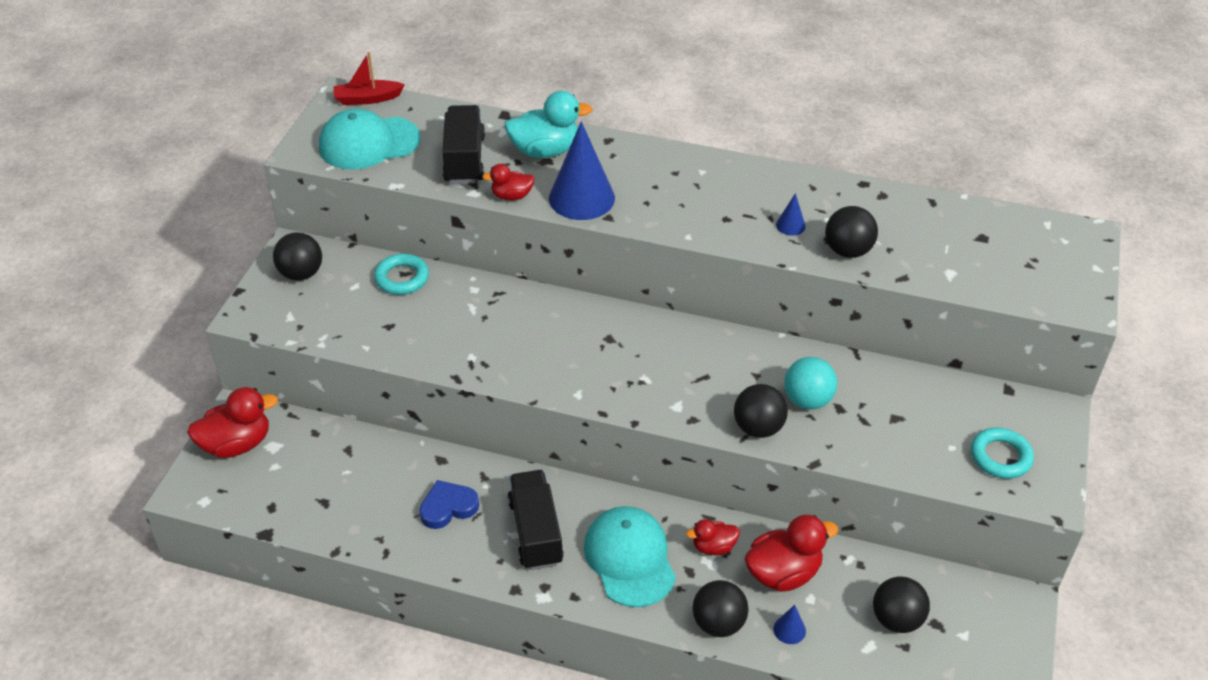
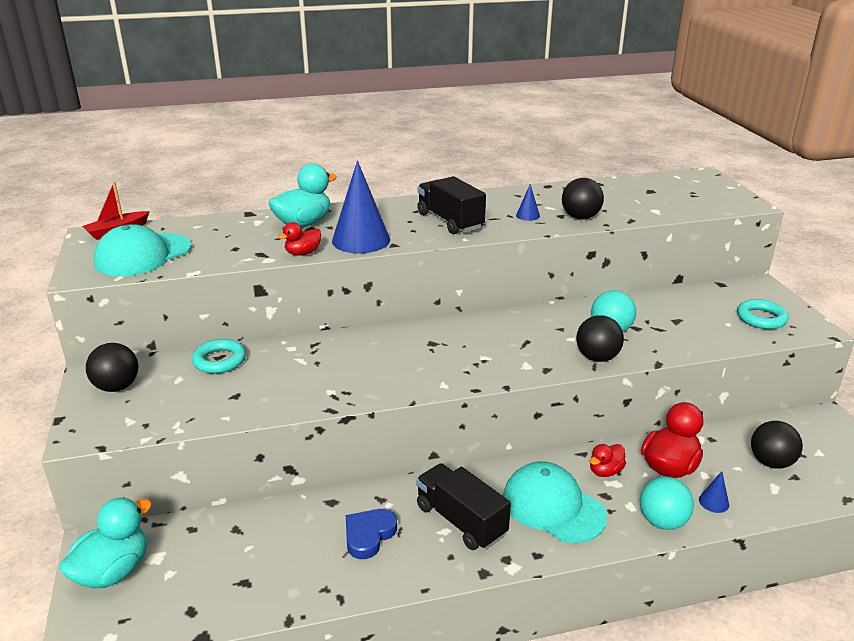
camera: 30 degrees left, 15 degrees down
(237, 444) = (113, 571): red duck -> turquoise duck
(464, 159) = (240, 244): black truck -> black truck (450, 221)
(718, 623) = (662, 521): black ball -> turquoise ball

